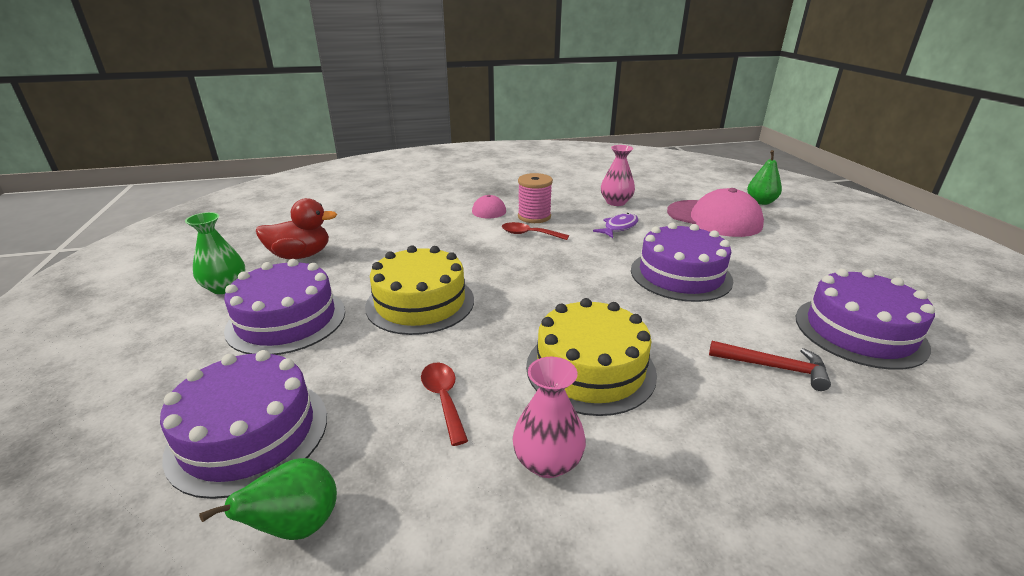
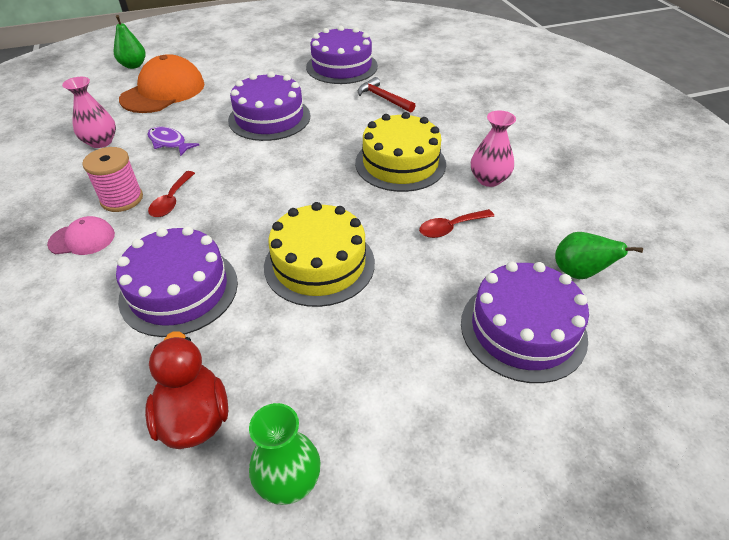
camera: 95 degrees left, 15 degrees up
(286, 320) = (361, 368): purple cake -> purple cake (179, 290)
(714, 218) = (163, 91): pink cap -> orange cap
(773, 367) = (383, 98): red hammer -> red hammer turned 60 degrees counterclockwise

